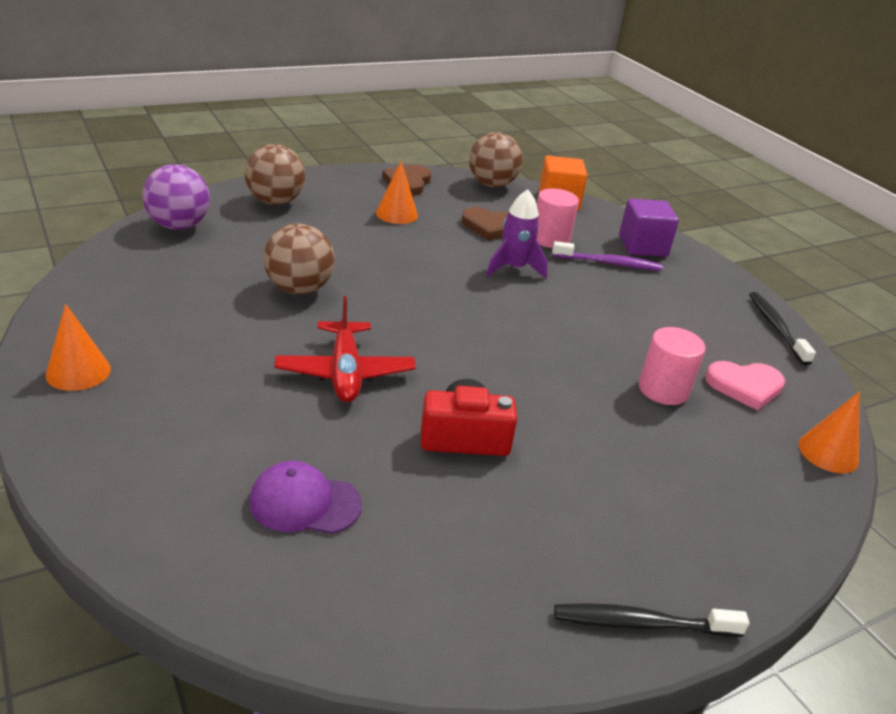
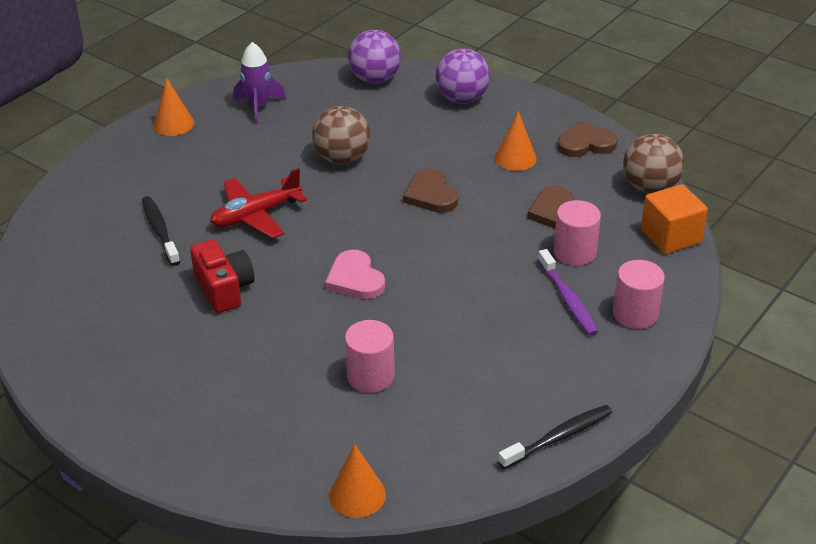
camera: 70 degrees right, 5 degrees up
(275, 201) = (462, 99): brown ball -> purple ball
(304, 503) = (115, 247): purple cap -> none
(411, 267) = (431, 195): none -> brown heart
(513, 268) = (490, 246): purple rocket -> purple rocket (258, 107)
(642, 246) = (635, 314): purple cube -> pink cylinder
(643, 624) = (91, 413): black toothbrush -> black toothbrush (160, 231)
(745, 386) = (421, 427): pink heart -> pink heart (355, 279)

